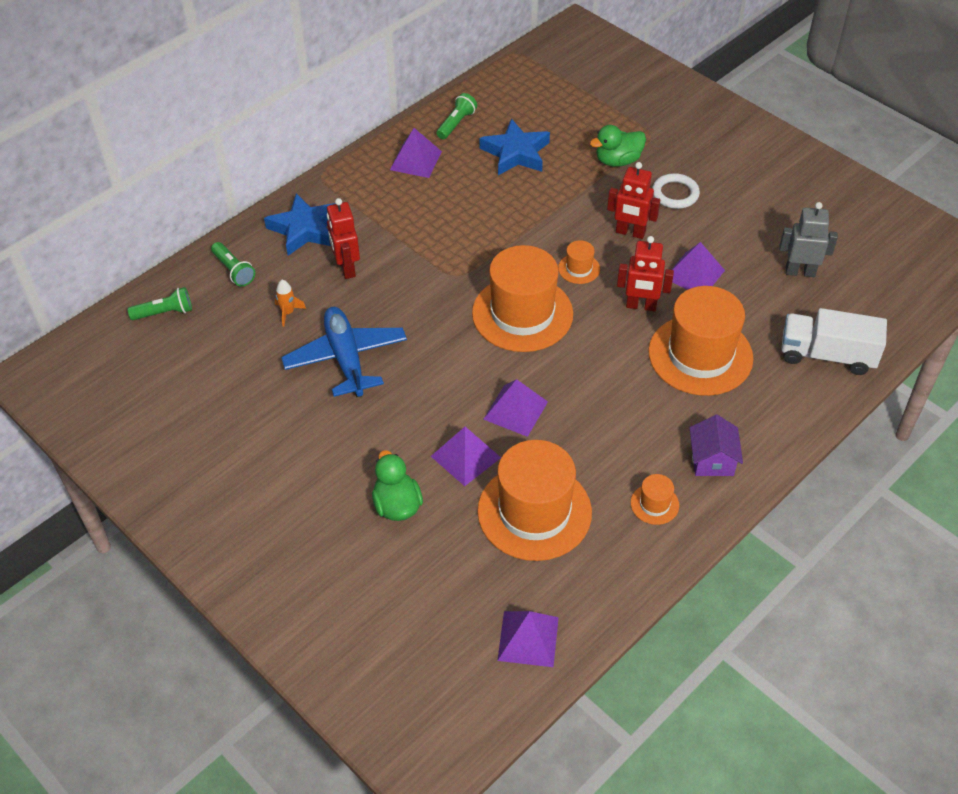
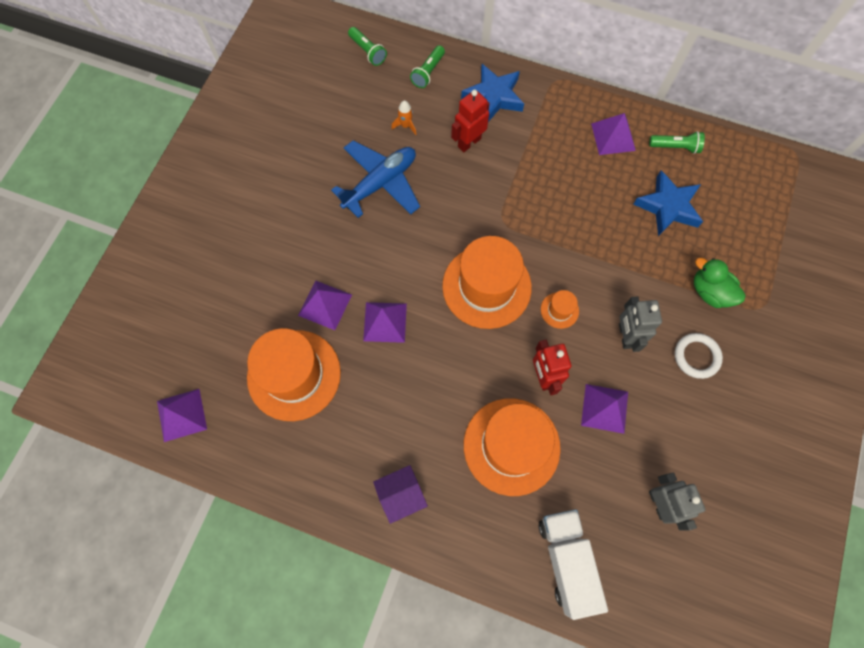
camera: 65 degrees right, 20 degrees up
(397, 505) = (262, 277): green duck -> none
(630, 233) = (625, 336): red robot -> grey robot
(654, 504) = (337, 463): orange hat -> none

